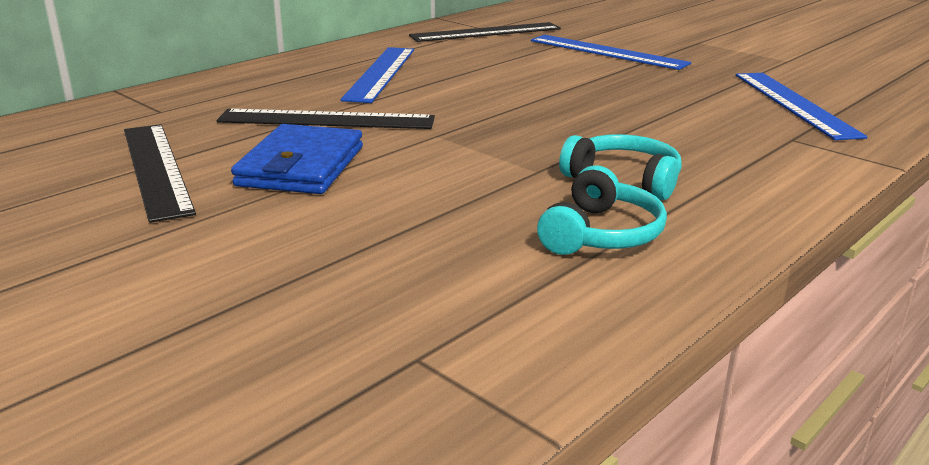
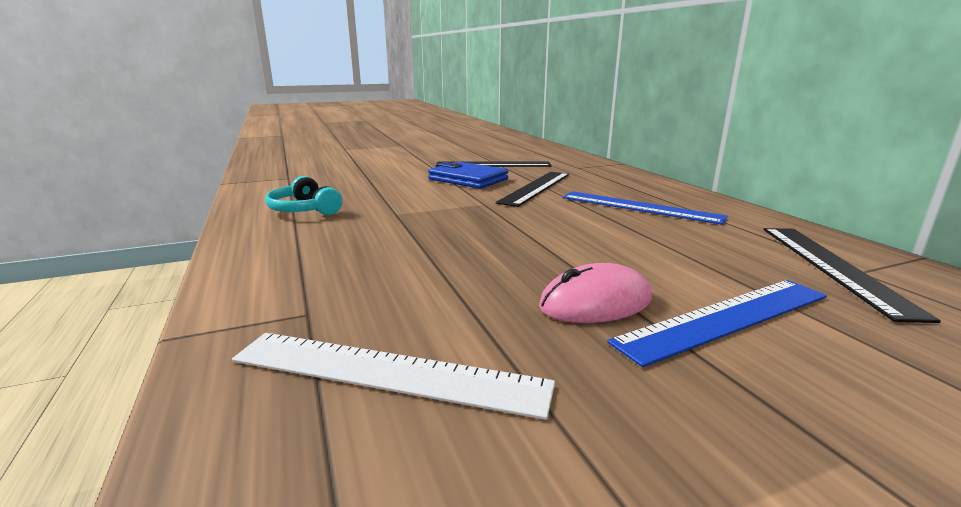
camera: 115 degrees right, 5 degrees down
(624, 179) = (349, 228): turquoise headphones -> none
(635, 74) = (595, 303): none -> pink mouse
(794, 104) = (387, 372): blue ruler -> white ruler

